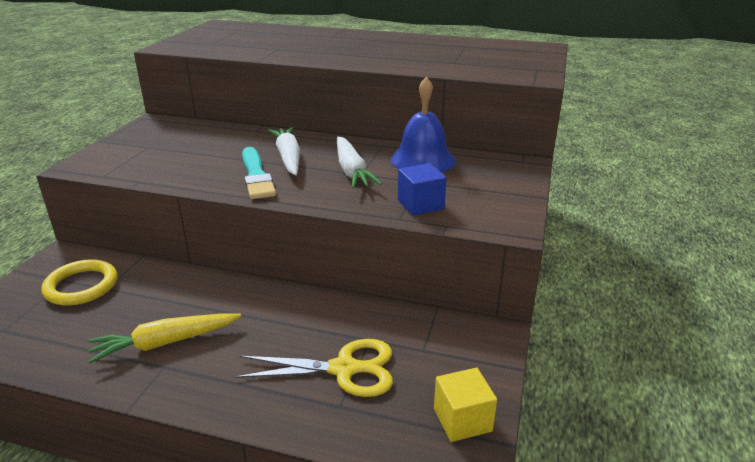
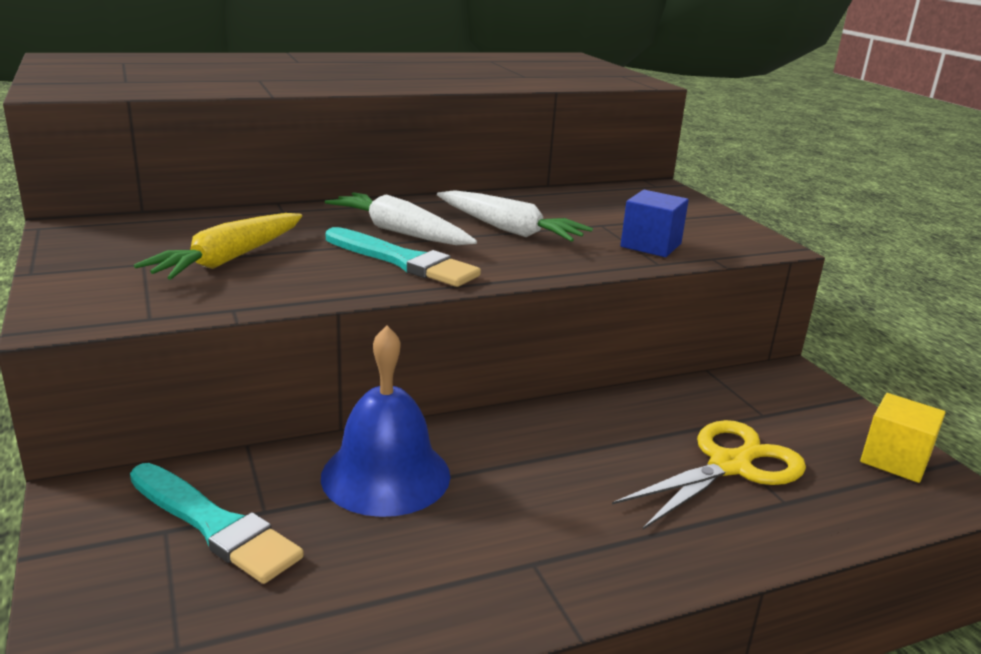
camera: 40 degrees left, 5 degrees down
(81, 286) = (215, 525): yellow ring -> turquoise brush
(164, 343) = (485, 536): yellow carrot -> yellow carrot (228, 259)
(422, 160) = (561, 203): blue bell -> blue bell (386, 475)

